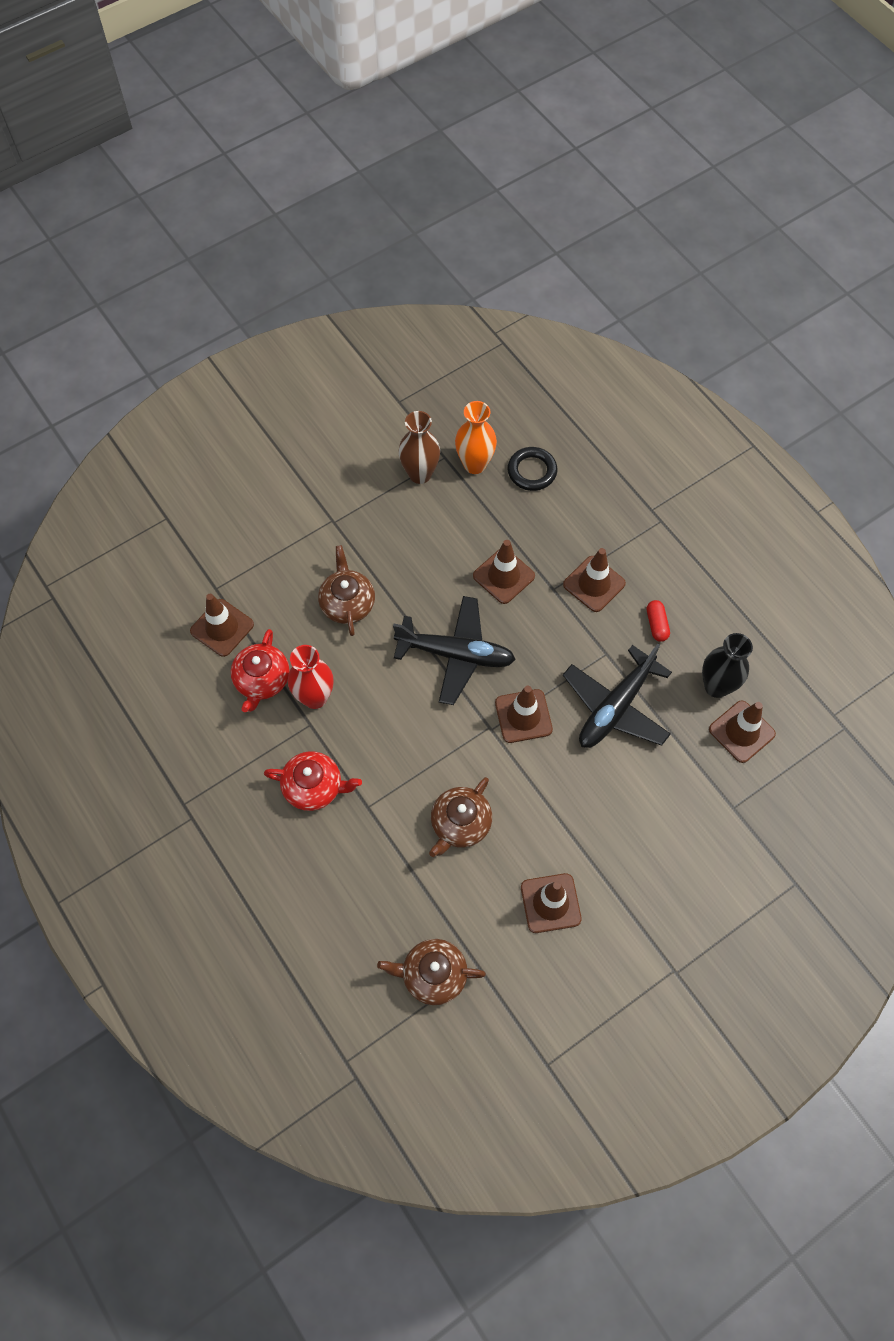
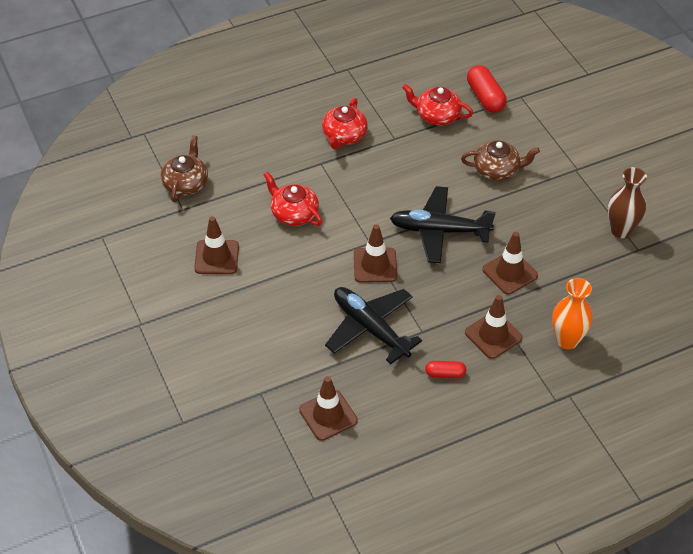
camera: 100 degrees right, 15 degrees down
(222, 628) = (485, 97): brown traffic cone -> red capsule
(315, 697) = (416, 143): red vase -> none
(456, 654) = (439, 230): black plane -> black plane turned 75 degrees clockwise
(460, 824) = (294, 213): brown teapot -> red teapot
(475, 464) = (629, 269): orange vase -> orange vase (567, 340)
(532, 471) = (619, 310): black ring -> none
(716, 686) = (375, 406): black vase -> none

